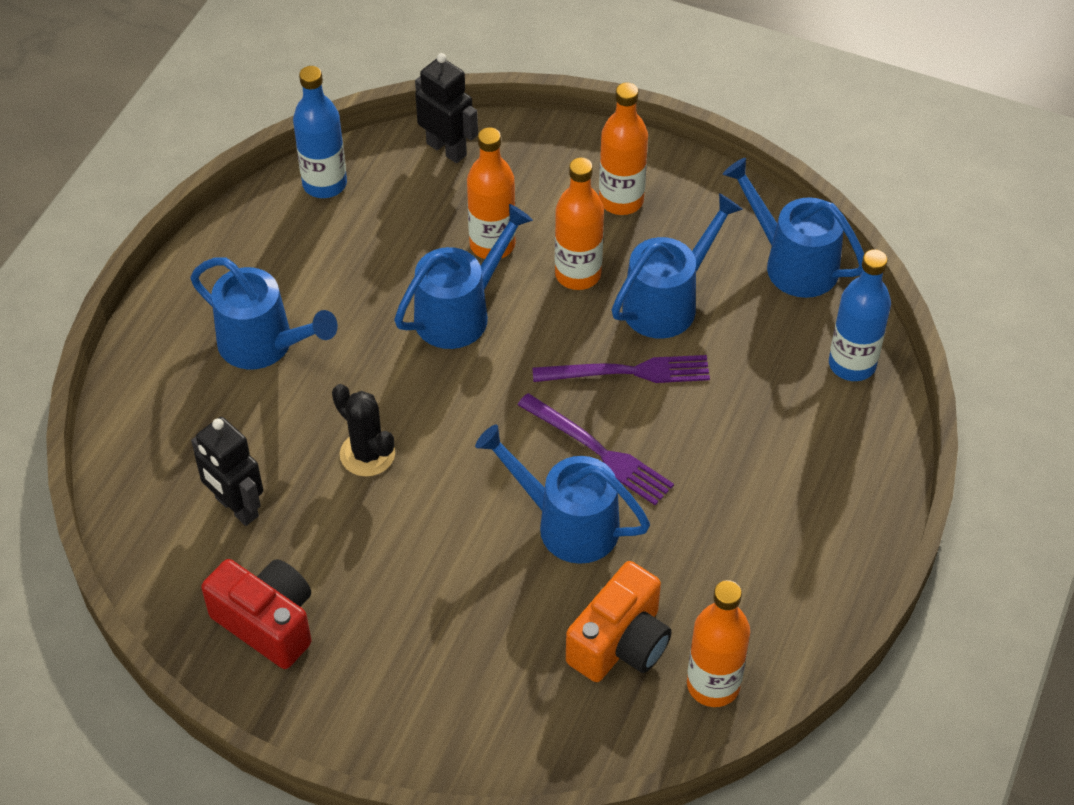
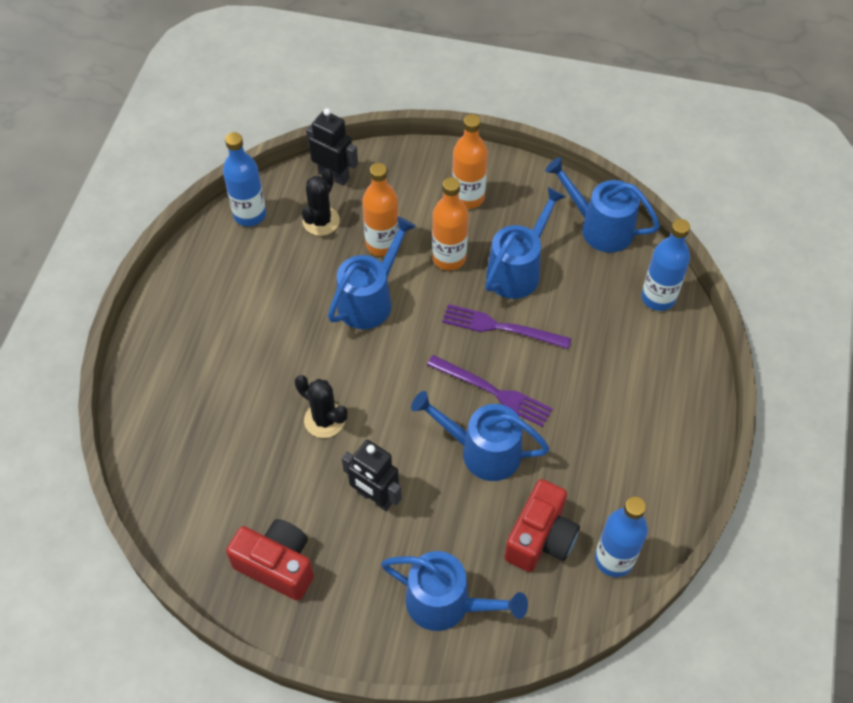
camera: 10 degrees left, 5 degrees up
(236, 507) = (235, 477): black robot -> black robot (375, 497)
(264, 345) = (230, 346): blue watering can -> blue watering can (447, 604)
(417, 204) = (321, 221): none -> black cactus
(620, 643) = (540, 538): orange camera -> red camera
(628, 372) = (501, 327): purple fork -> purple fork turned 150 degrees counterclockwise
(713, 685) = (614, 559): orange bottle -> blue bottle

